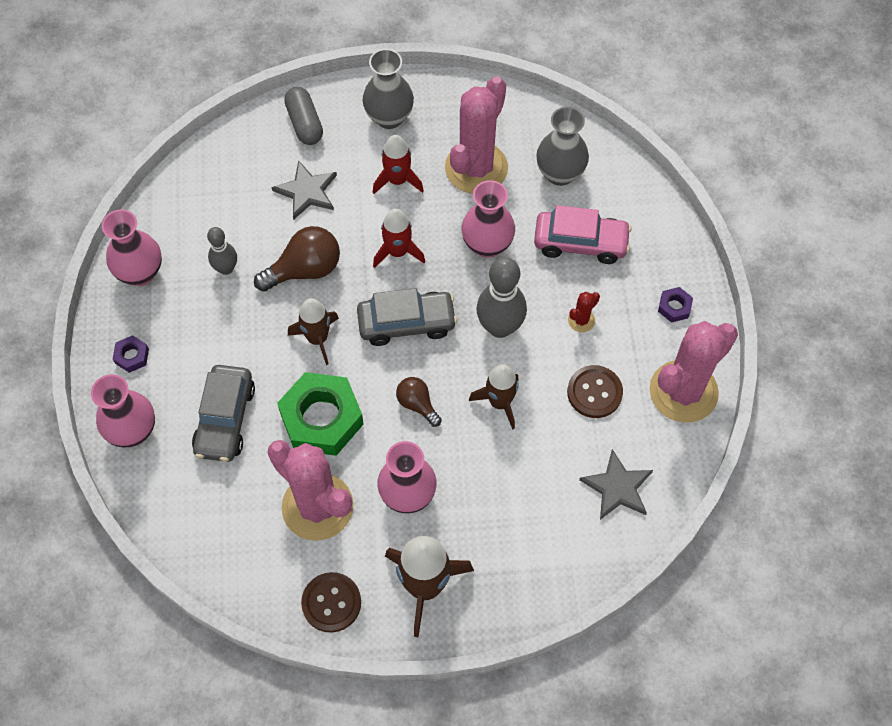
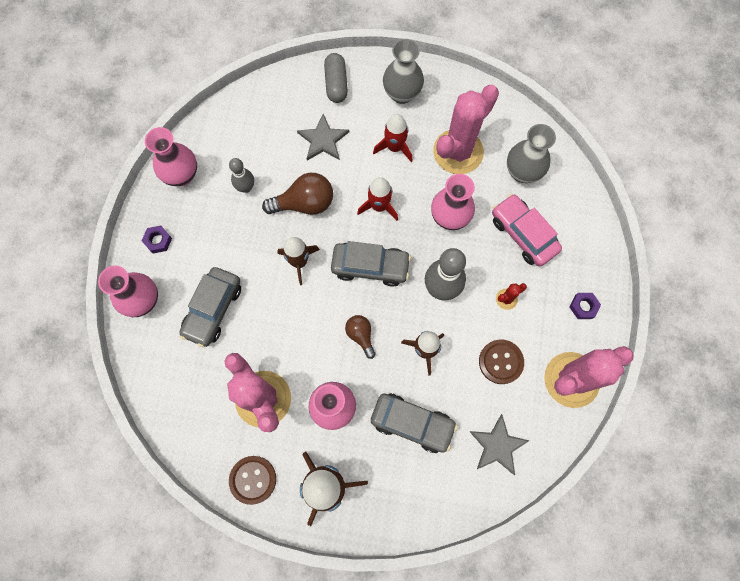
camera: 15 degrees right, 10 degrees up
(322, 419) = (285, 328): green nut -> none
(508, 488) = (412, 423): none -> grey car
(580, 243) = (523, 234): pink car -> pink car turned 150 degrees counterclockwise

